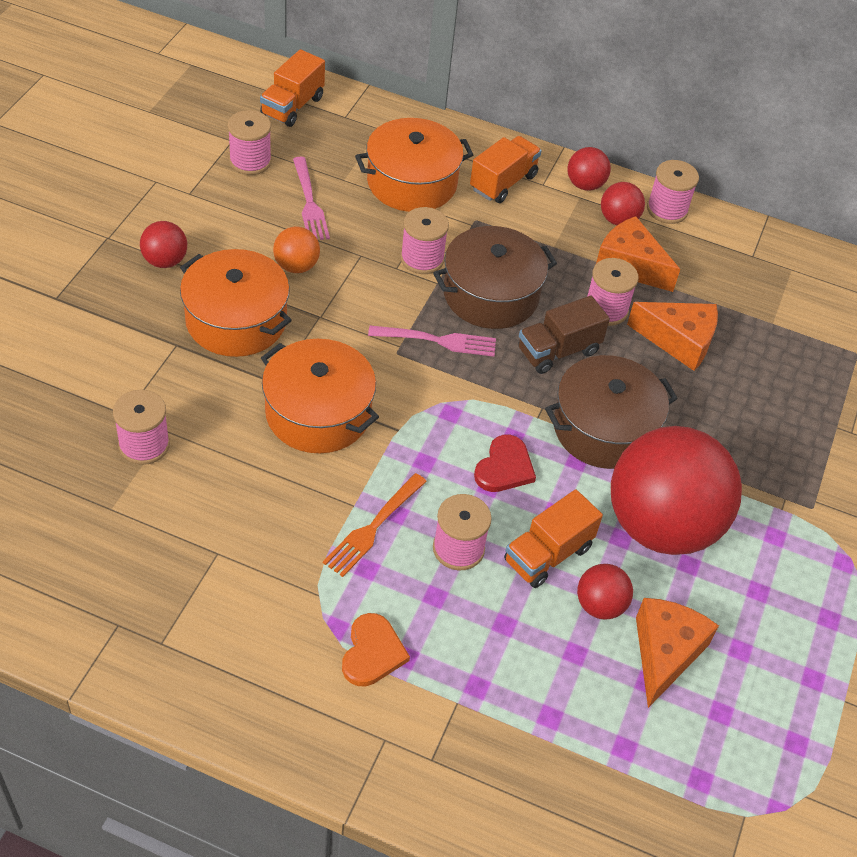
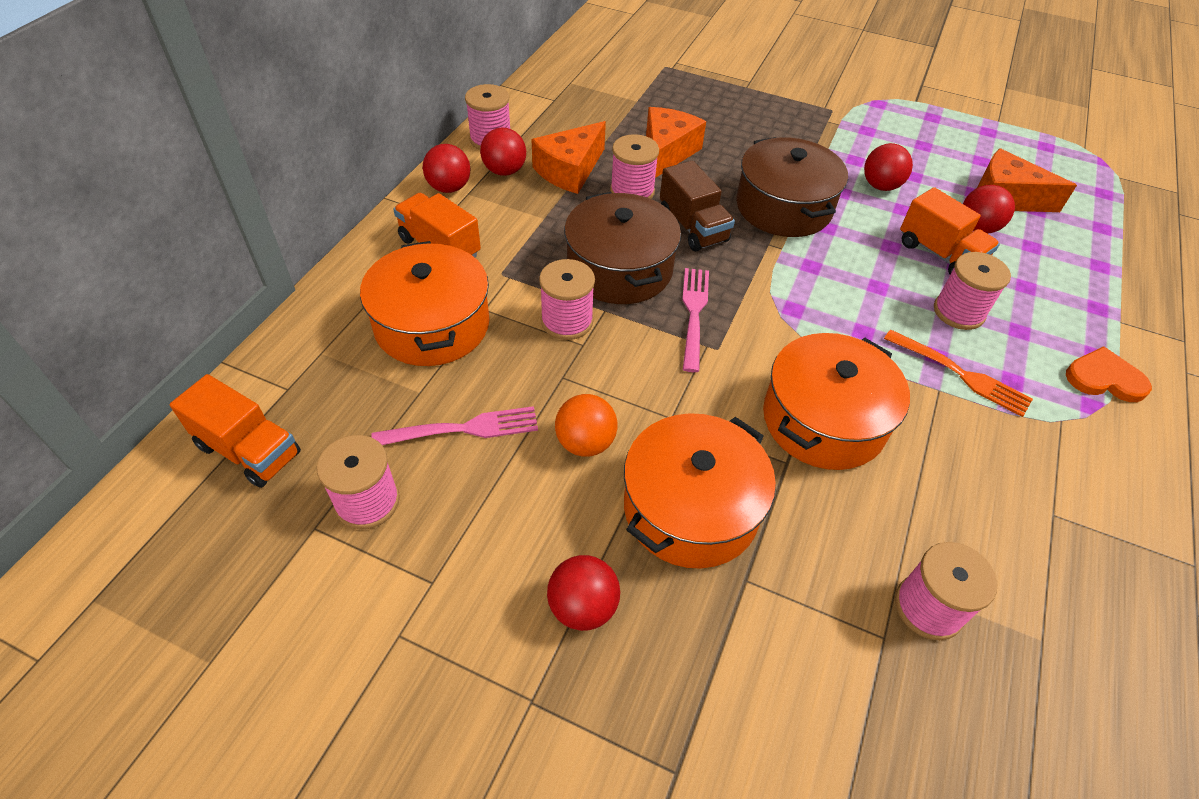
camera: 85 degrees left, 0 degrees up
(504, 467) = (850, 274): red heart -> none
(661, 525) = (880, 186): red ball -> red ball, size x0.42

